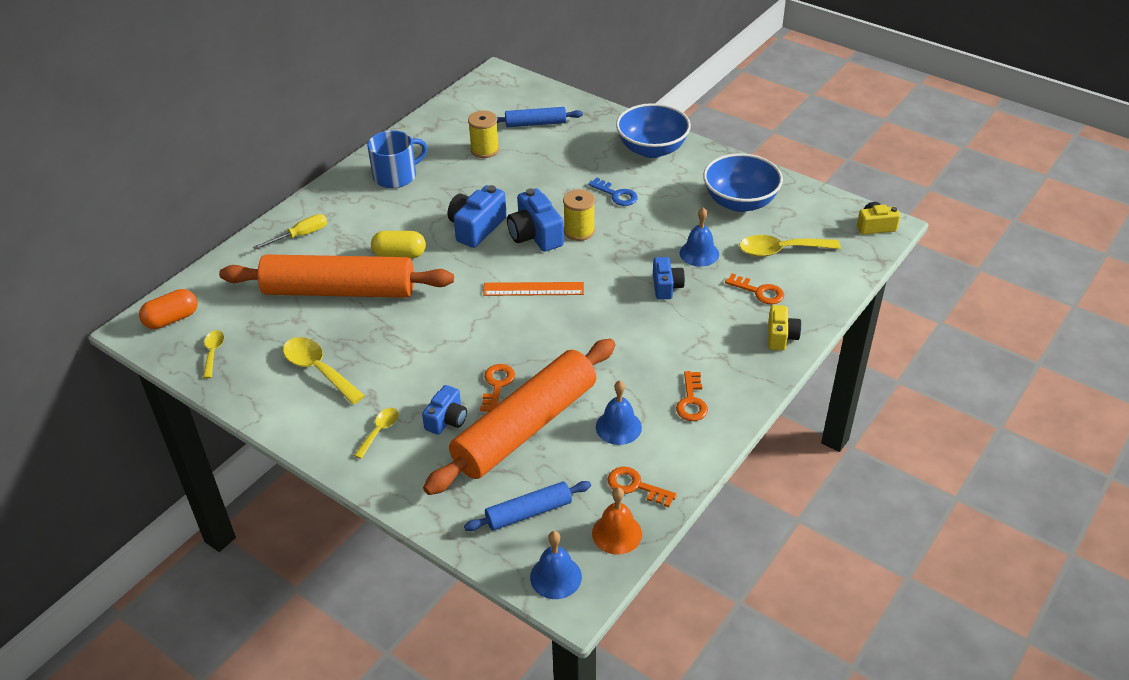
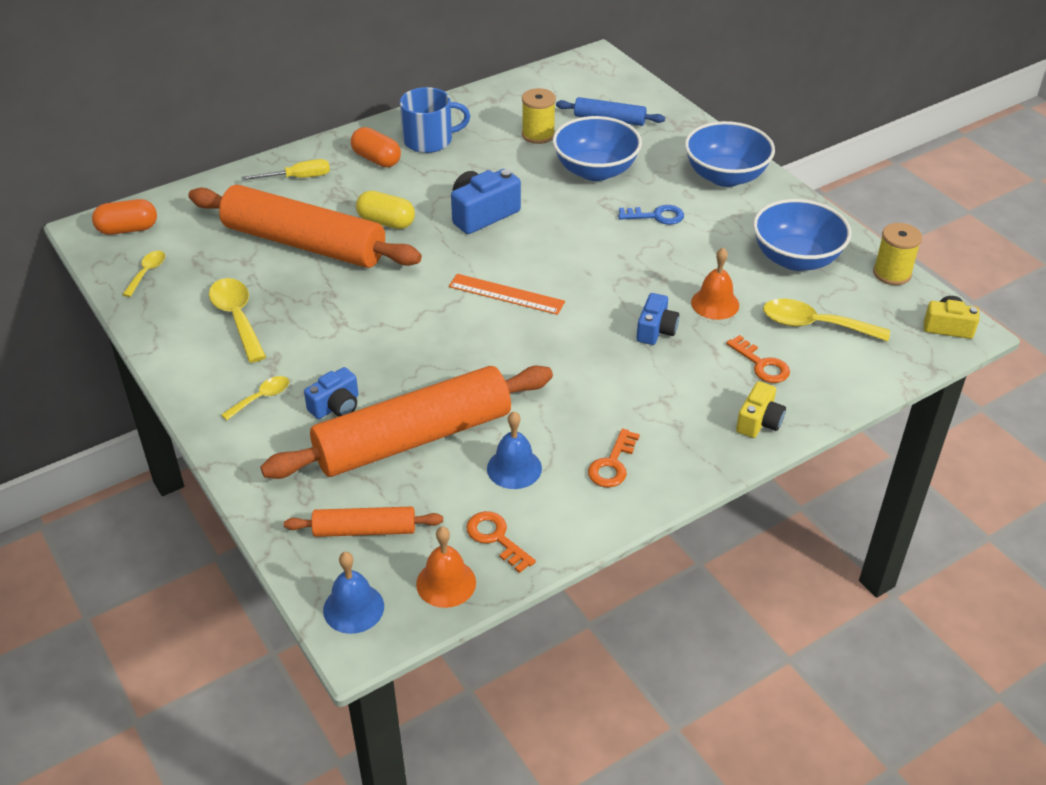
camera: 20 degrees right, 0 degrees up
(360, 203) = (376, 159): none -> orange capsule
(497, 385) = (409, 385): orange key -> none
(529, 512) = (364, 530): blue rolling pin -> orange rolling pin
(535, 235) = (541, 237): blue camera -> none
(548, 169) = (595, 171): none -> blue bowl
(579, 231) = (592, 245): yellow spool -> yellow spool (892, 273)
(616, 195) = (656, 216): blue key -> blue key turned 60 degrees counterclockwise
(699, 253) = (715, 303): blue bell -> orange bell

